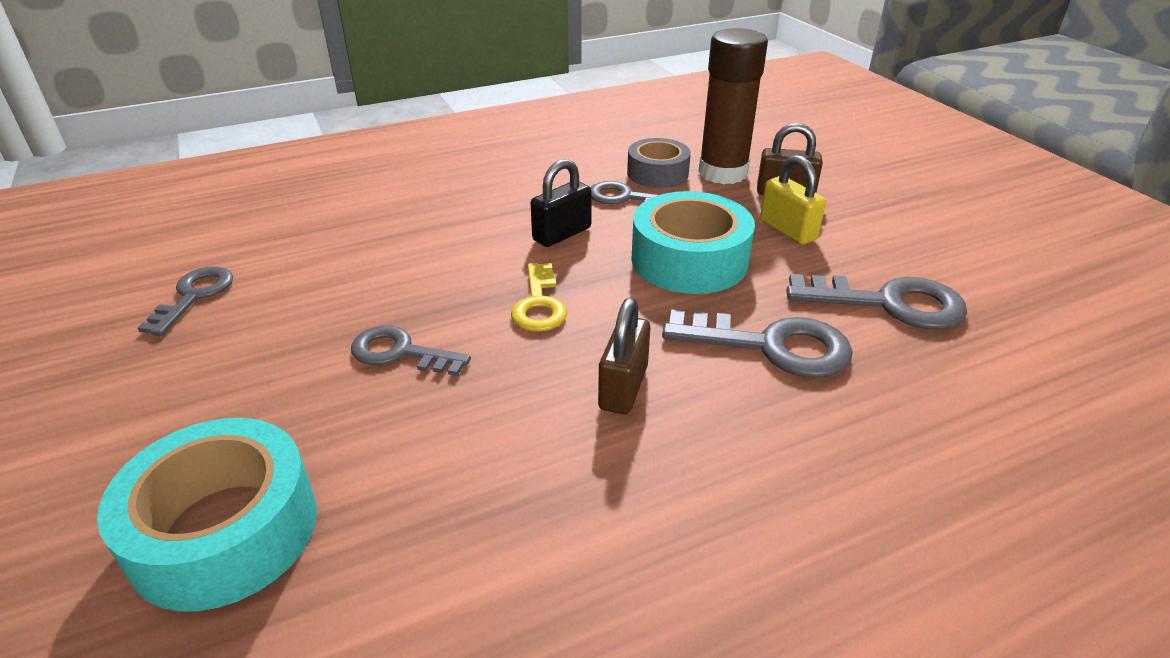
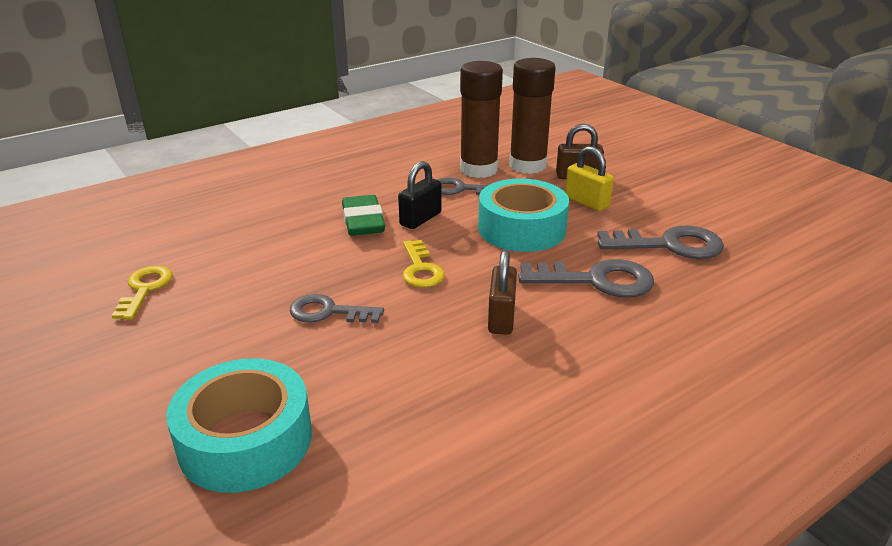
camera: 10 degrees left, 5 degrees down
(194, 296) = (145, 289): grey key -> yellow key
(489, 230) = (363, 221): none -> green eraser
(657, 173) = (478, 169): grey tape -> brown glue stick

